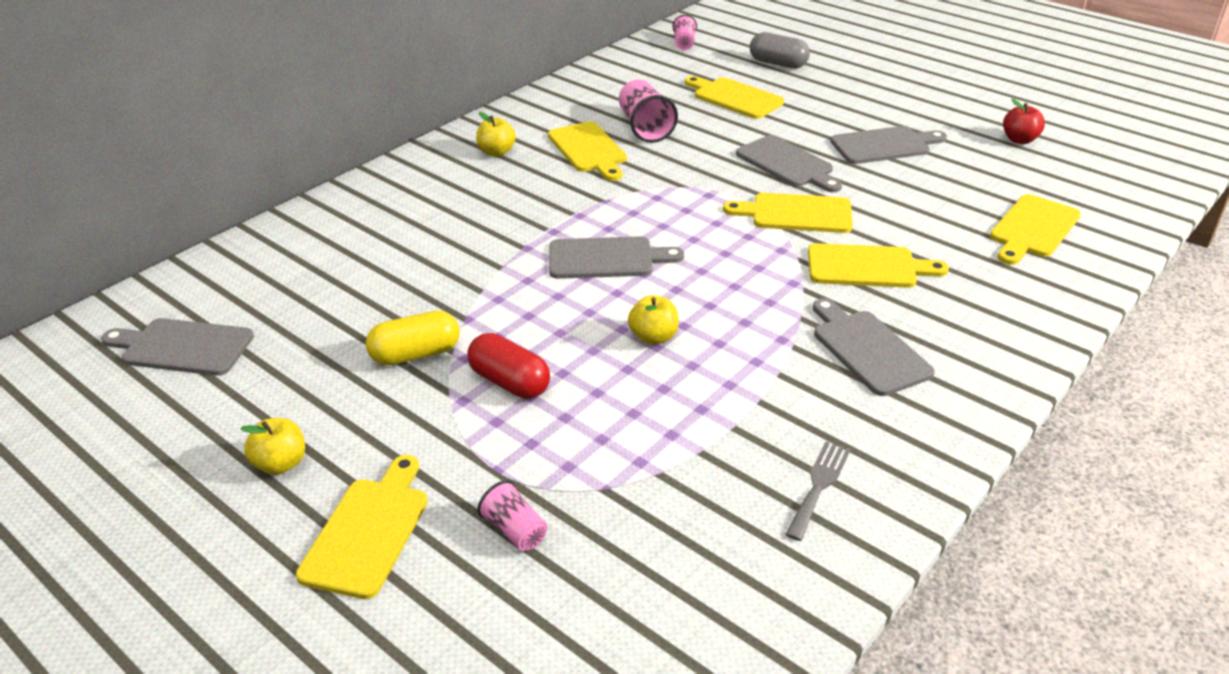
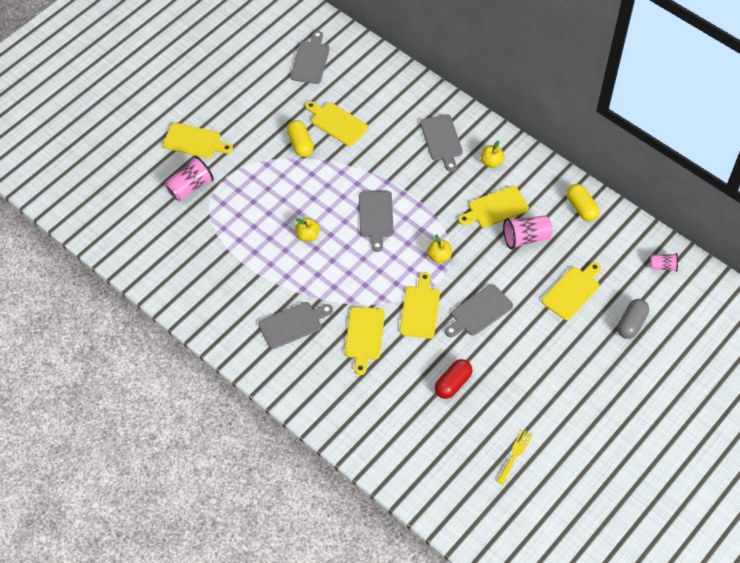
camera: 90 degrees right, 20 degrees up
(280, 464) = (233, 108): yellow apple -> yellow apple (439, 256)
(509, 382) = (278, 180): red capsule -> red capsule (453, 384)
(515, 530) = (190, 187): pink cup -> pink cup, size x1.69
(589, 89) = (581, 208): none -> yellow capsule
(819, 486) = (203, 291): grey fork -> none
(884, 145) = (505, 370): grey cutting board -> grey cutting board (441, 140)
(1019, 140) = (515, 454): red apple -> yellow fork
(1032, 229) = (402, 430): yellow cutting board -> yellow cutting board (337, 123)

